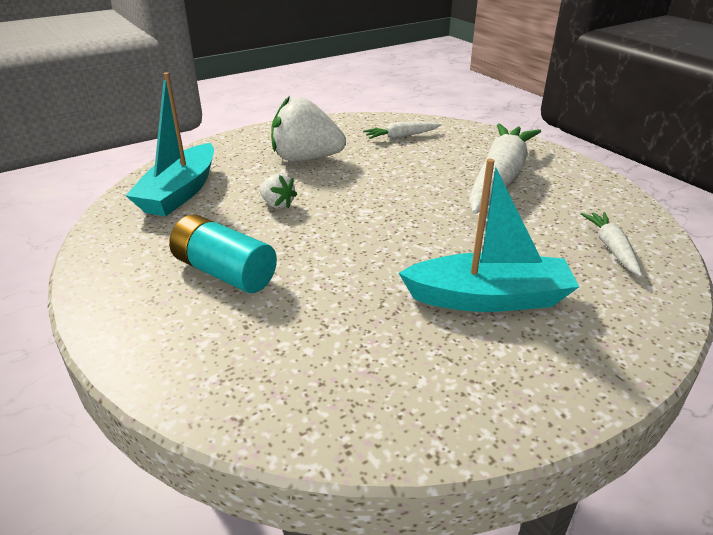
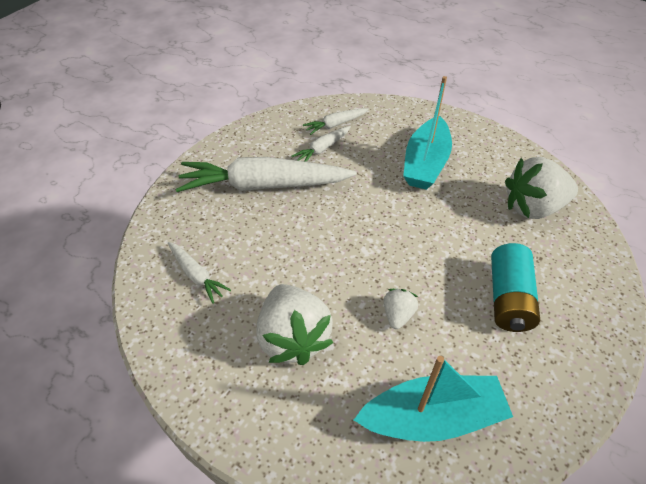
camera: 115 degrees left, 15 degrees up
(330, 366) = (532, 207): none -> white strawberry
(488, 298) = (425, 163): turquoise boat -> turquoise boat turned 135 degrees counterclockwise
(555, 225) = (322, 149): none -> white carrot

